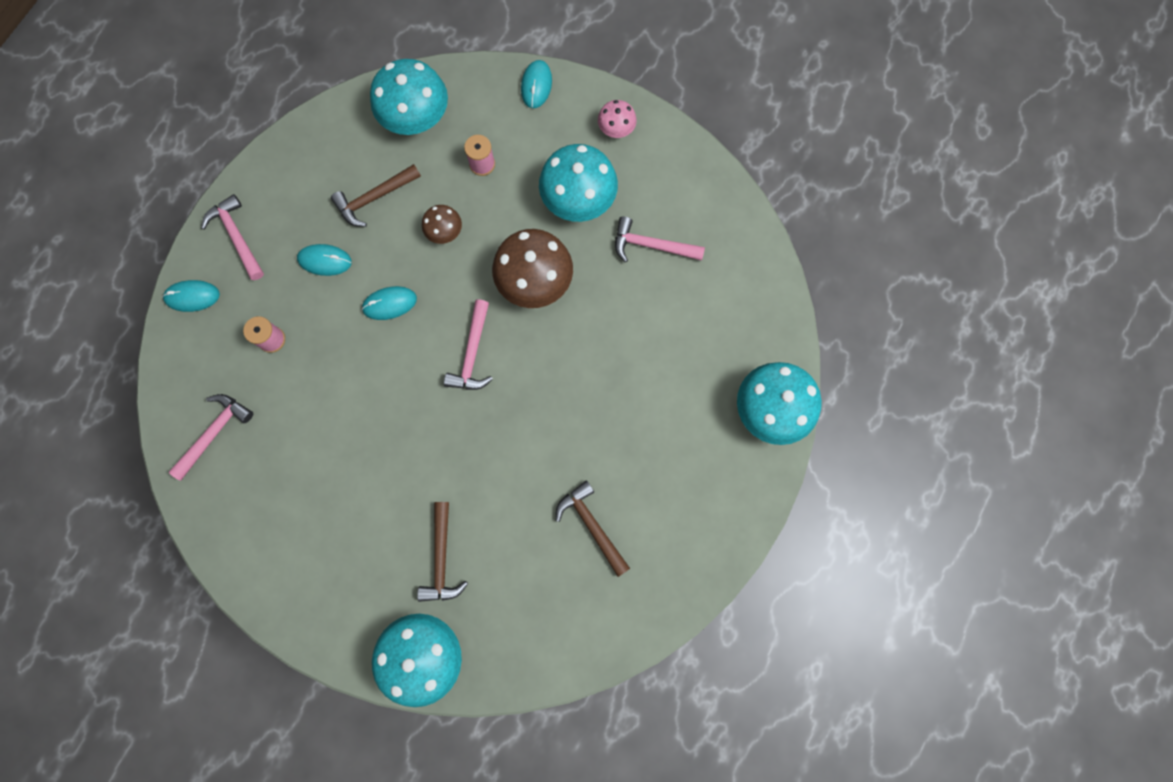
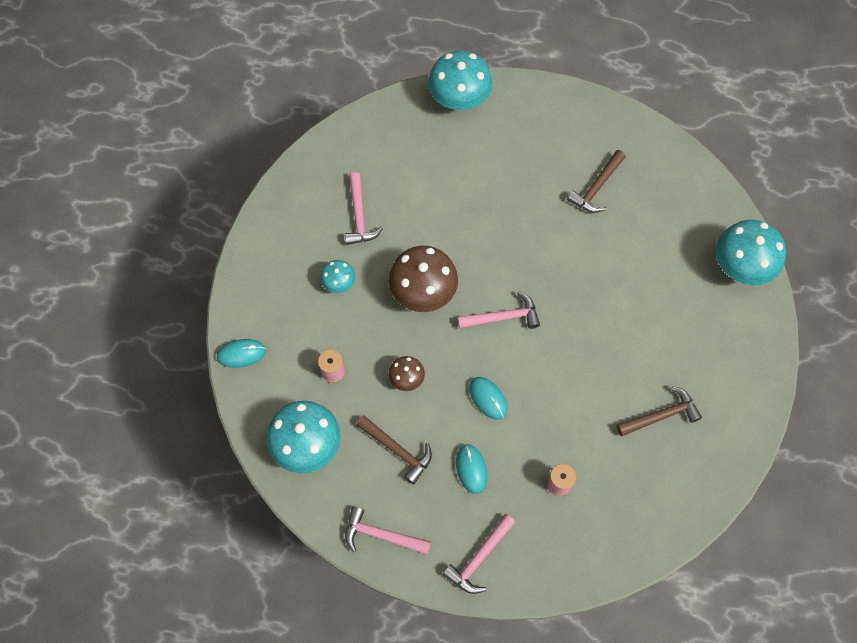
camera: 110 degrees left, 10 degrees down
(192, 296) = (550, 572): turquoise mouse -> none
(215, 432) = (656, 496): pink hammer -> pink hammer (381, 535)
(441, 559) = (669, 280): brown hammer -> brown hammer (661, 415)
(578, 200) = (339, 283): turquoise mushroom -> turquoise mushroom, size x0.51
(616, 129) = (263, 275): pink mushroom -> none

